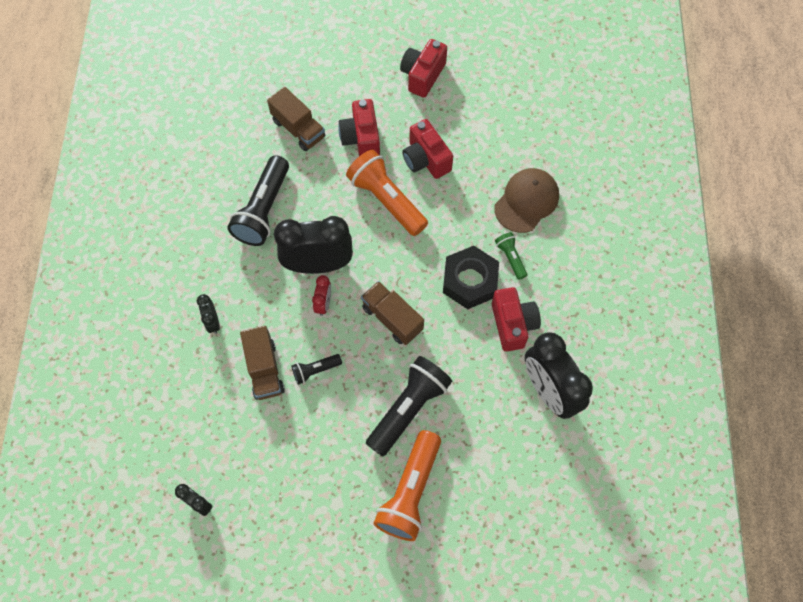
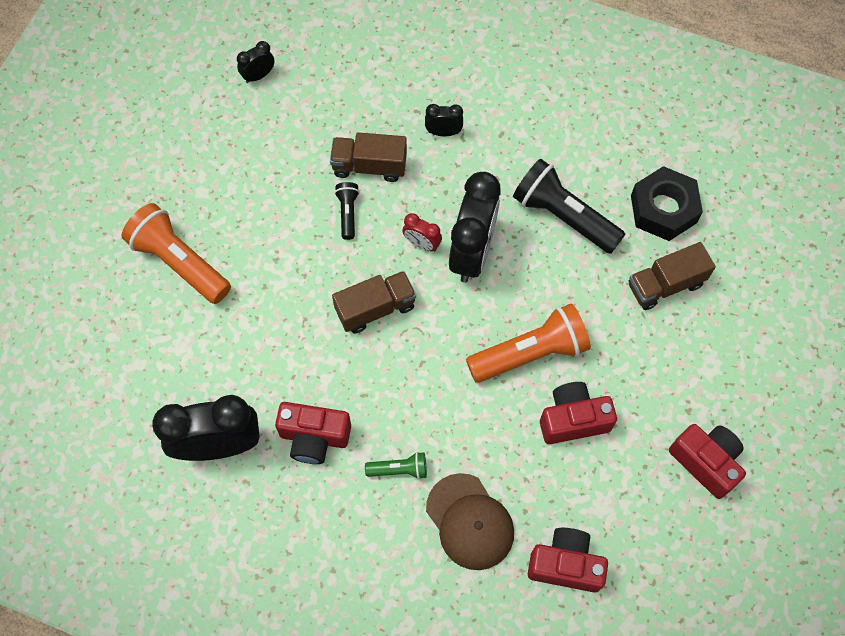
camera: 110 degrees right, 0 degrees up
(361, 138) = (629, 353): red camera -> red camera (565, 564)
(409, 408) = (266, 290): black flashlight -> none
(469, 281) = (387, 409): black nut -> black nut (663, 209)

